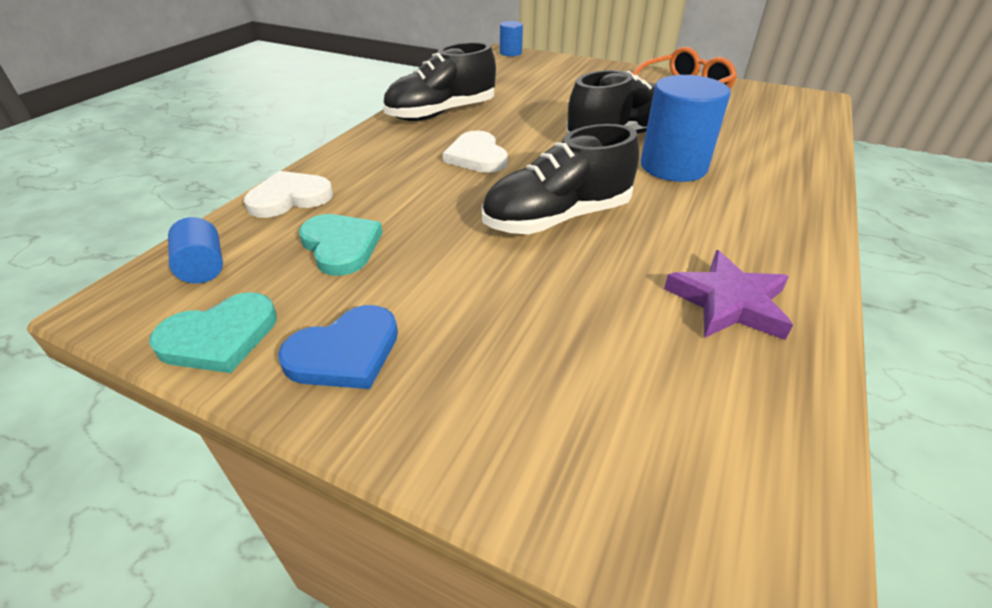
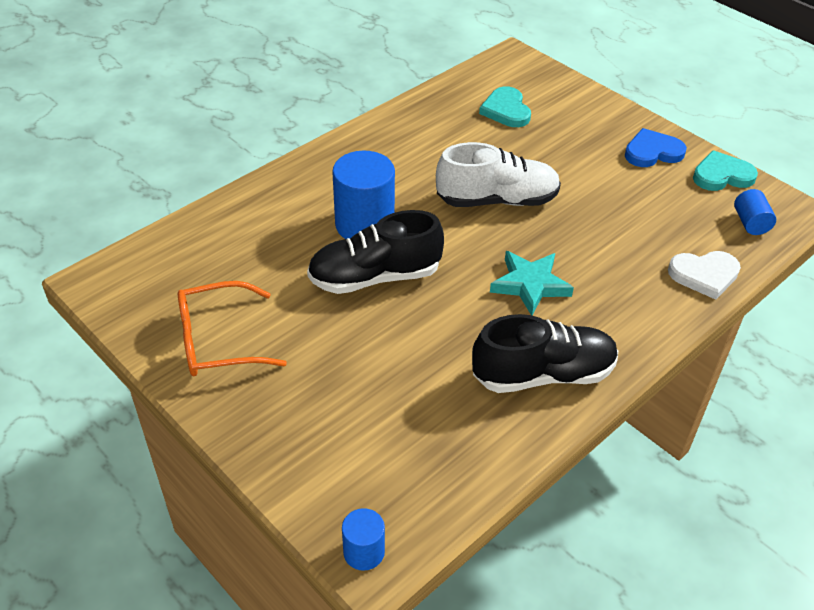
camera: 160 degrees left, 5 degrees up
(341, 246) = (658, 216): turquoise heart -> turquoise heart (506, 110)
(477, 156) = (530, 285): white heart -> turquoise star
(557, 218) = (497, 200): black shoe -> white shoe
(728, 302) = (438, 125): purple star -> none

